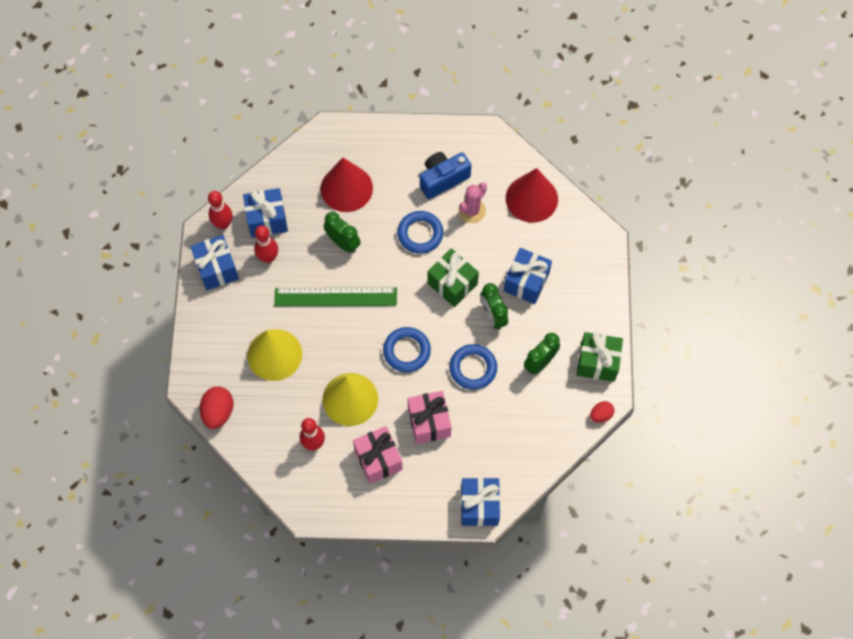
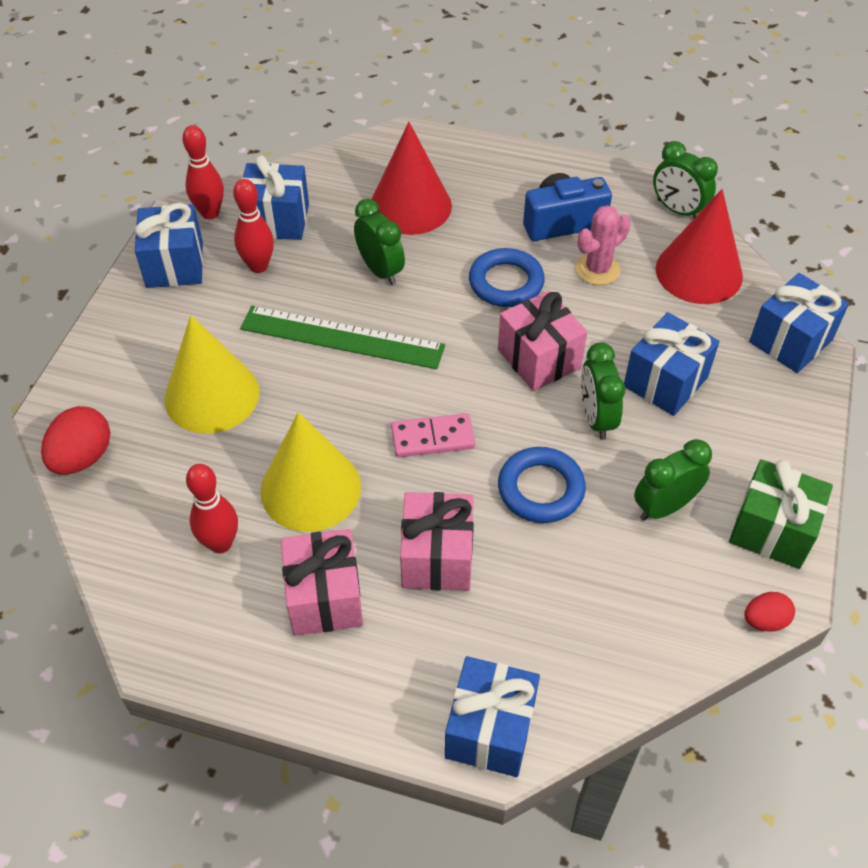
camera: 15 degrees right, 15 degrees down
(406, 351) = (432, 438): blue ring -> pink domino
(452, 284) = (539, 358): green gift -> pink gift
(511, 153) = (677, 210): none -> green clock
(591, 236) = (790, 341): none -> blue gift

